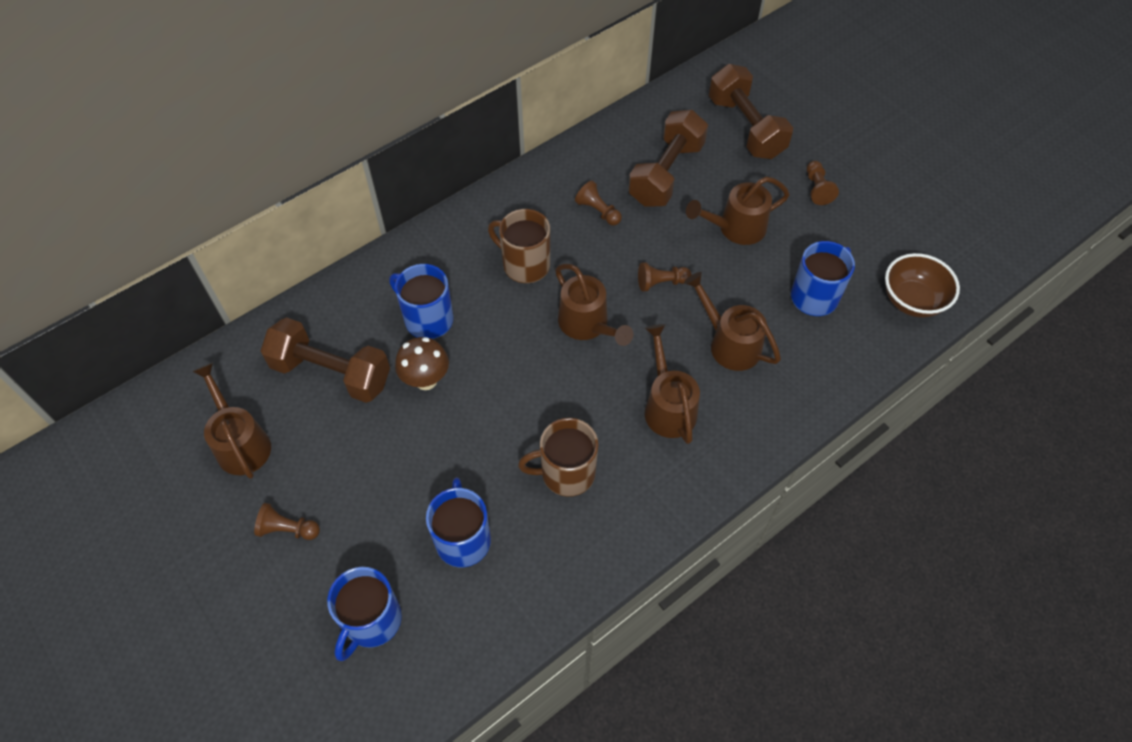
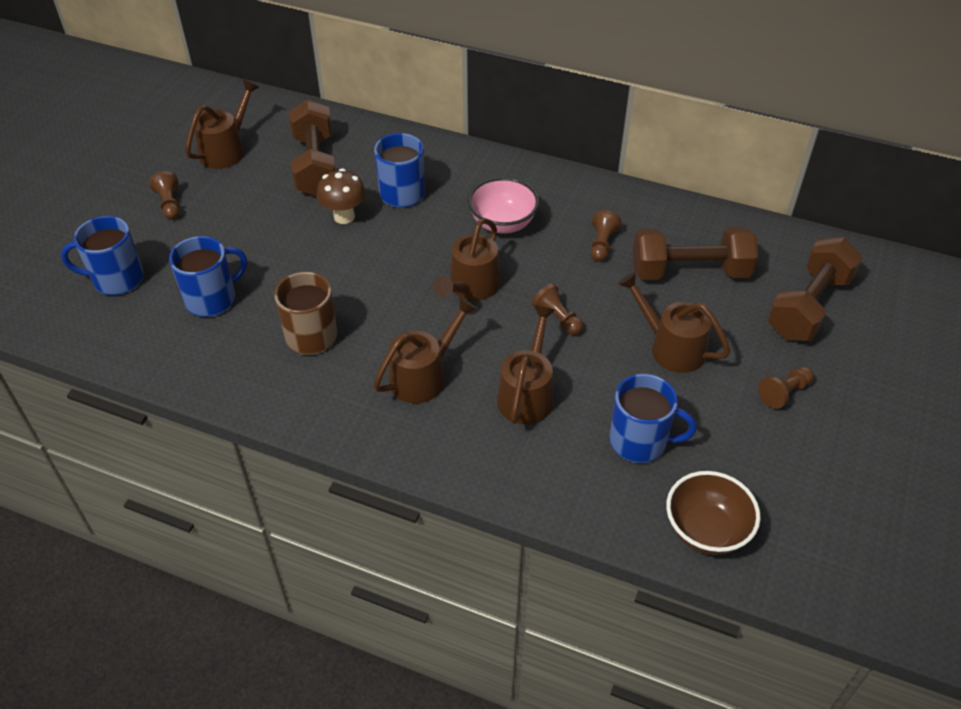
camera: 60 degrees right, 10 degrees down
(525, 265) = (502, 224): brown mug -> pink bowl

